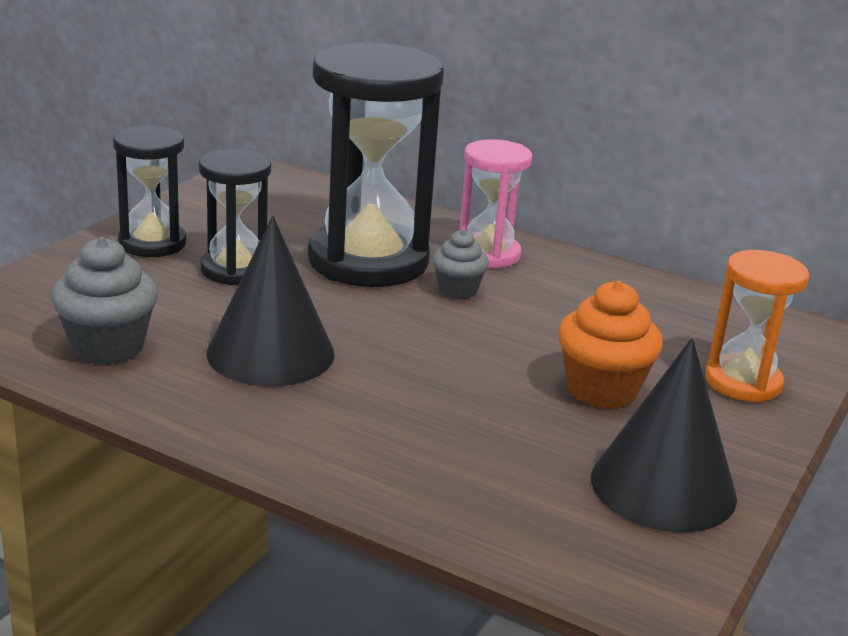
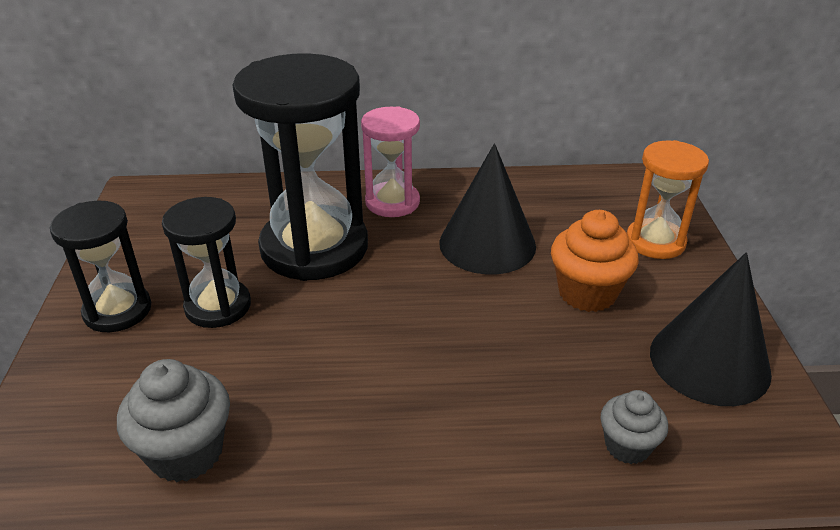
camera: 30 degrees left, 10 degrees up
(270, 353) = (331, 382): black cone -> black cone (487, 244)
(457, 290) = (405, 246): grey cupcake -> grey cupcake (627, 446)

